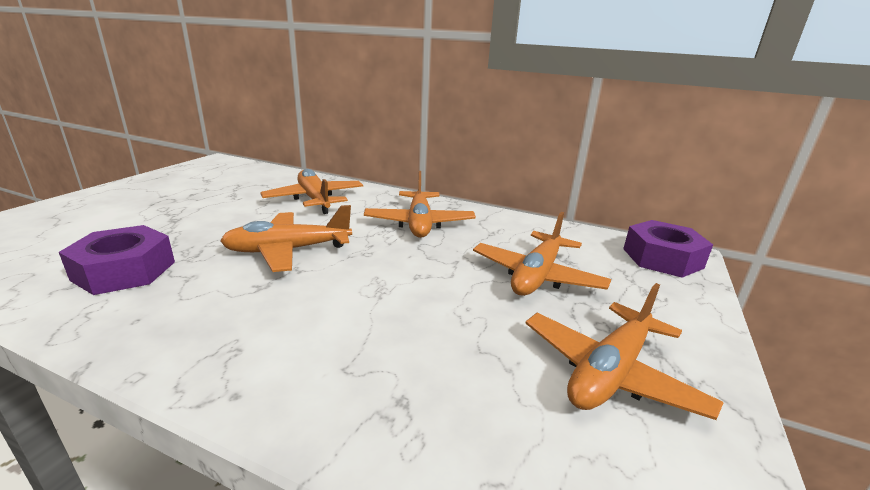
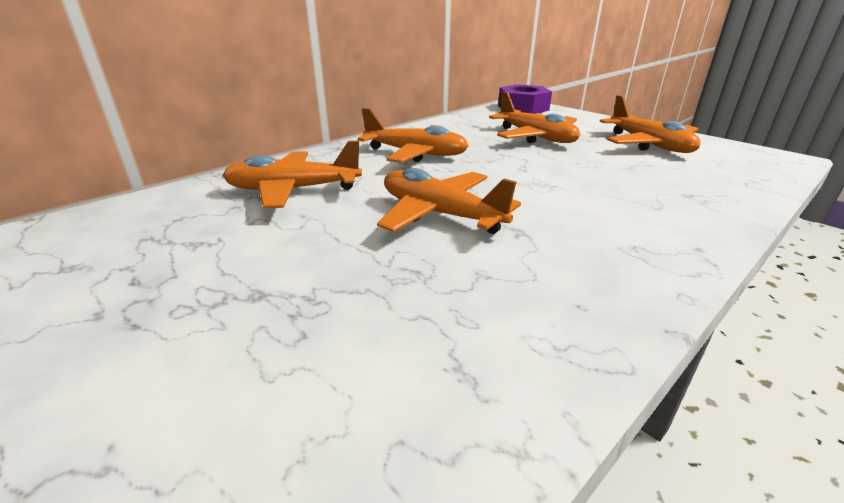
camera: 65 degrees left, 5 degrees up
(124, 271) = (439, 328): purple nut -> none
(288, 250) = (440, 214): orange plane -> orange plane turned 120 degrees clockwise

